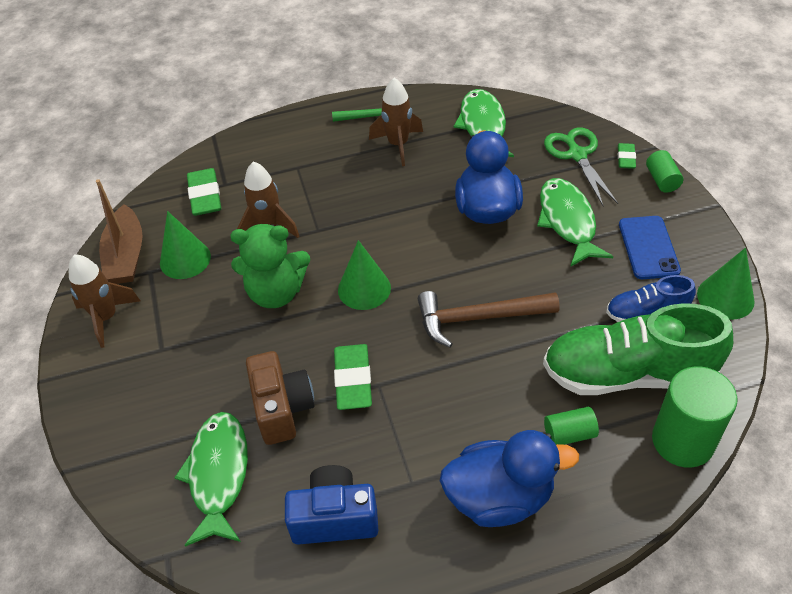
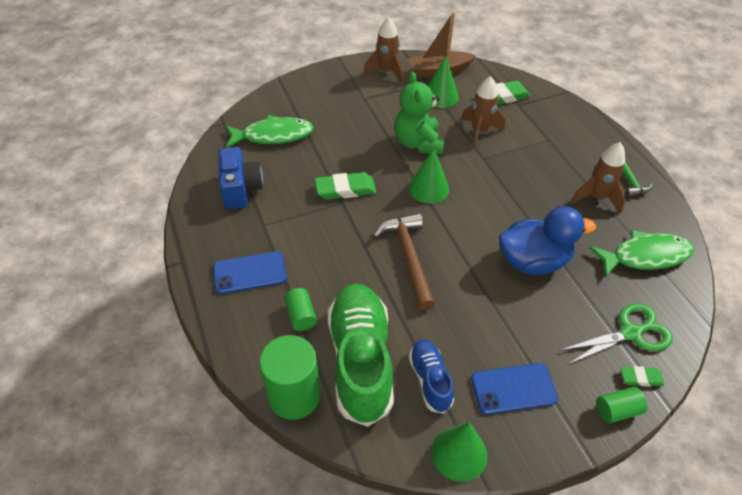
camera: 80 degrees right, 0 degrees up
(282, 409) = (321, 157): brown camera -> none
(499, 497) = (250, 273): blue duck -> blue phone
(568, 221) = (533, 322): green fish -> none

